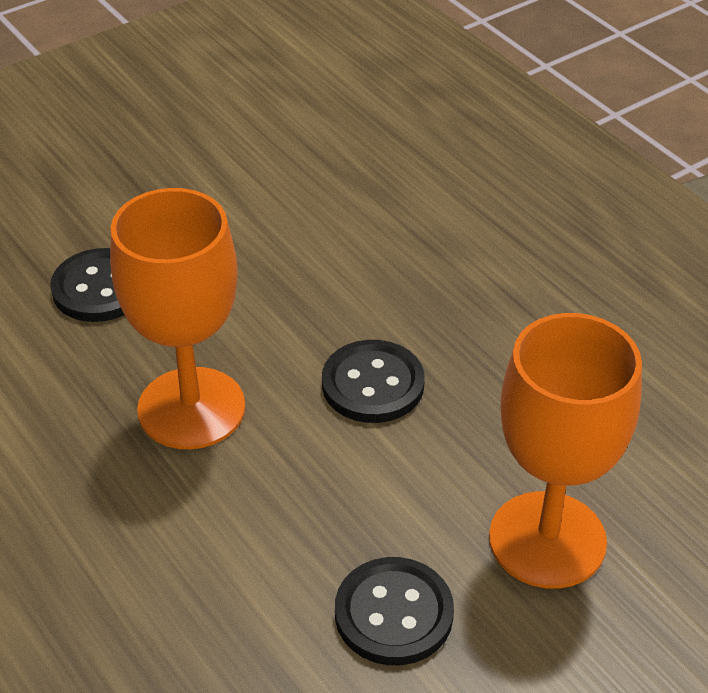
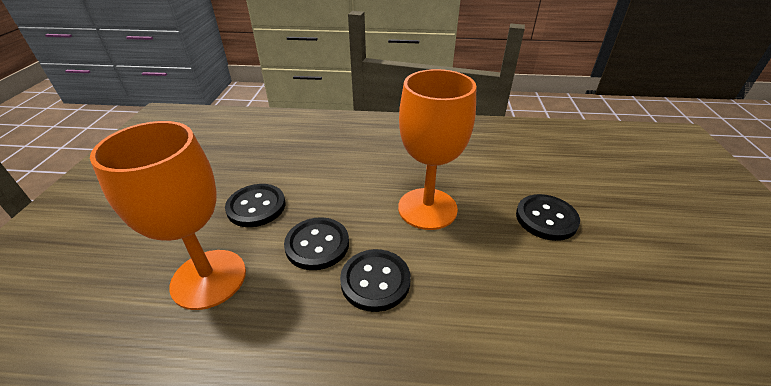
camera: 130 degrees right, 5 degrees down
(381, 477) = (317, 245): none -> black button

